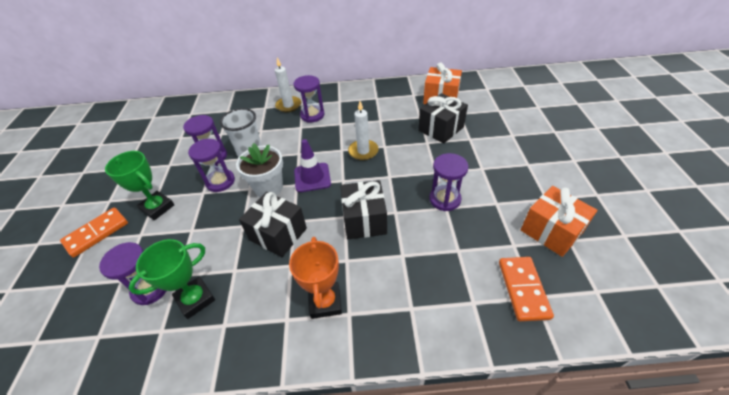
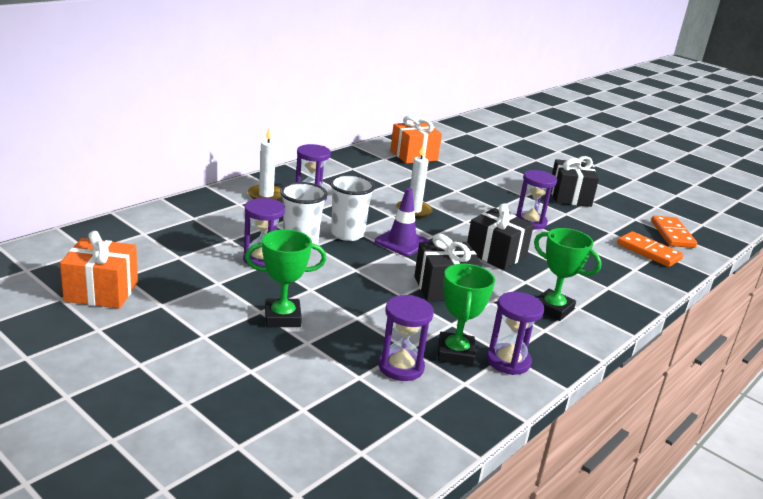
camera: 50 degrees left, 20 degrees down
(97, 233) = (250, 362): orange domino -> orange domino (672, 234)
(220, 182) = (313, 275): purple hourglass -> purple hourglass (508, 361)
(268, 188) = (374, 262): white flower pot -> none
(289, 155) = (347, 234): none -> white cup
(325, 302) = (553, 309): orange trophy -> green trophy
(441, 129) = (451, 178): black gift -> black gift (569, 196)
(551, 231) = (619, 217): orange gift -> orange gift (101, 291)

